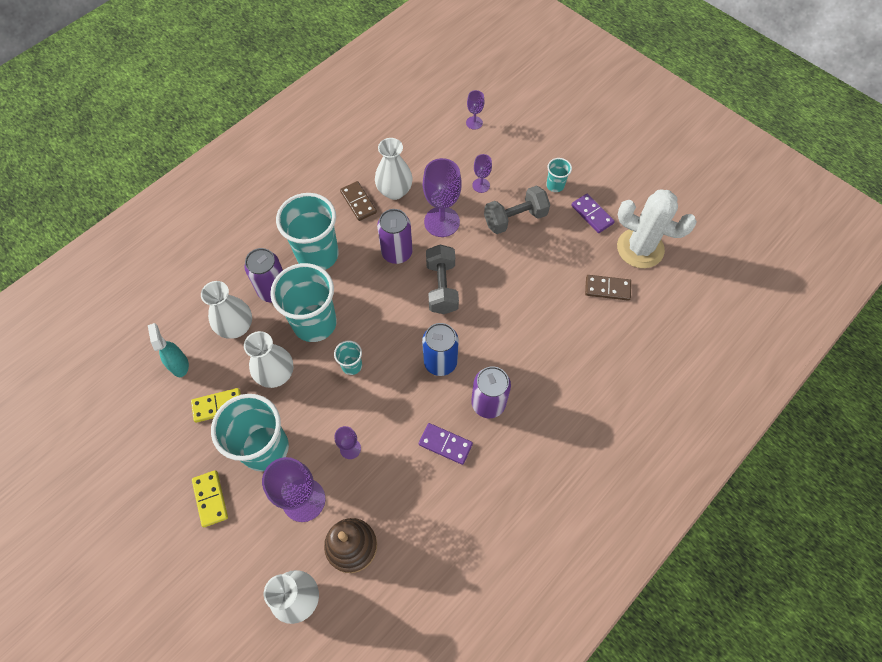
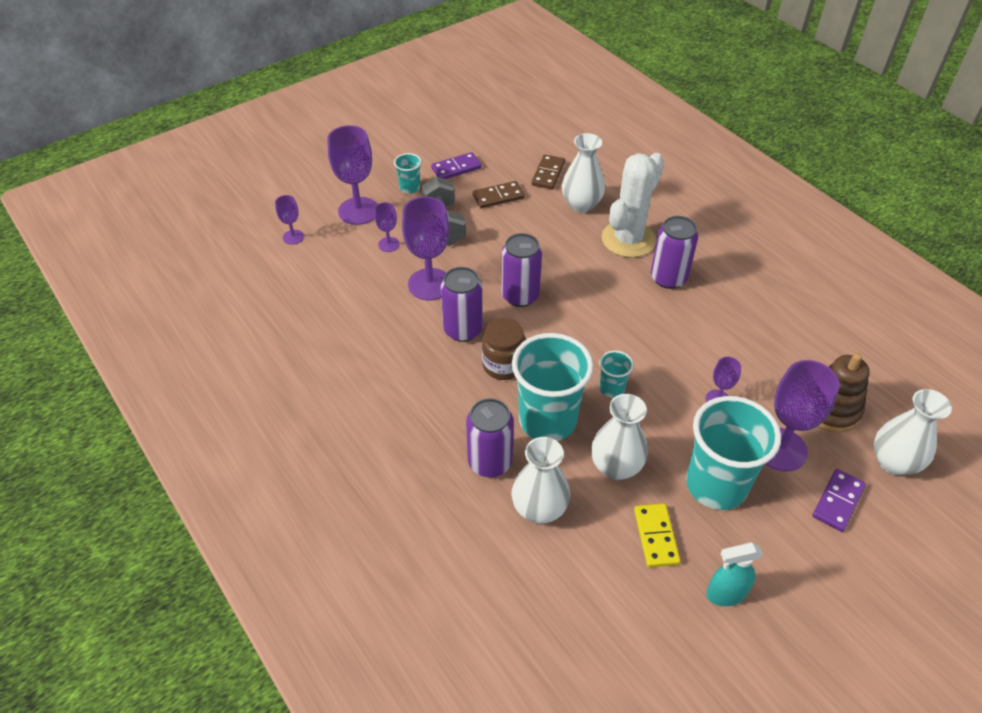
camera: 80 degrees left, 15 degrees down
(179, 365) = (589, 584): turquoise spray bottle -> turquoise spray bottle (725, 594)
(210, 499) = (784, 549): yellow domino -> none
(317, 255) = (445, 409): turquoise cup -> none
(358, 202) = (374, 359): brown domino -> brown domino (498, 197)
(365, 286) = (503, 365): none -> brown jar
(394, 191) = (369, 321): white vase -> white vase (581, 204)
(440, 362) = (616, 309): blue can -> none
(442, 287) = (520, 296): grey dumbbell -> purple can
(445, 444) = (713, 317): purple domino -> purple domino (838, 501)
(515, 157) = (358, 211): none -> purple goblet
(640, 248) = (506, 145): white cactus -> white cactus (628, 239)

